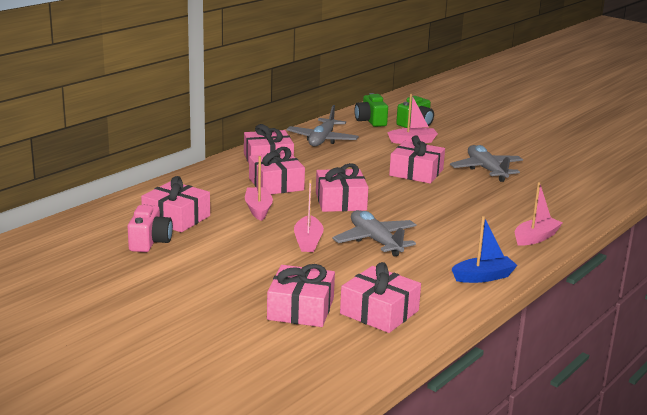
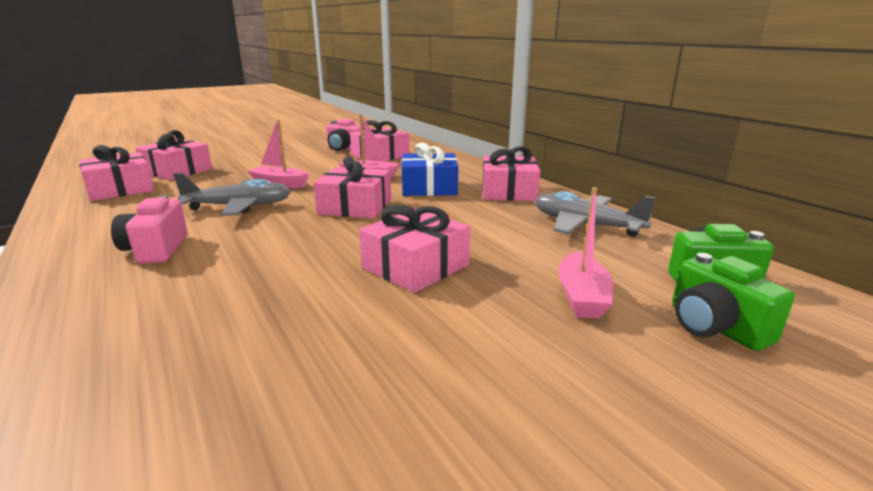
camera: 110 degrees right, 0 degrees up
(276, 184) = (429, 187): pink gift -> blue gift
(466, 242) = (156, 249): none -> pink camera
(483, 277) = (71, 239): blue boat -> none
(486, 170) = (381, 344): grey plane -> none
(535, 238) = (70, 304): pink boat -> none

